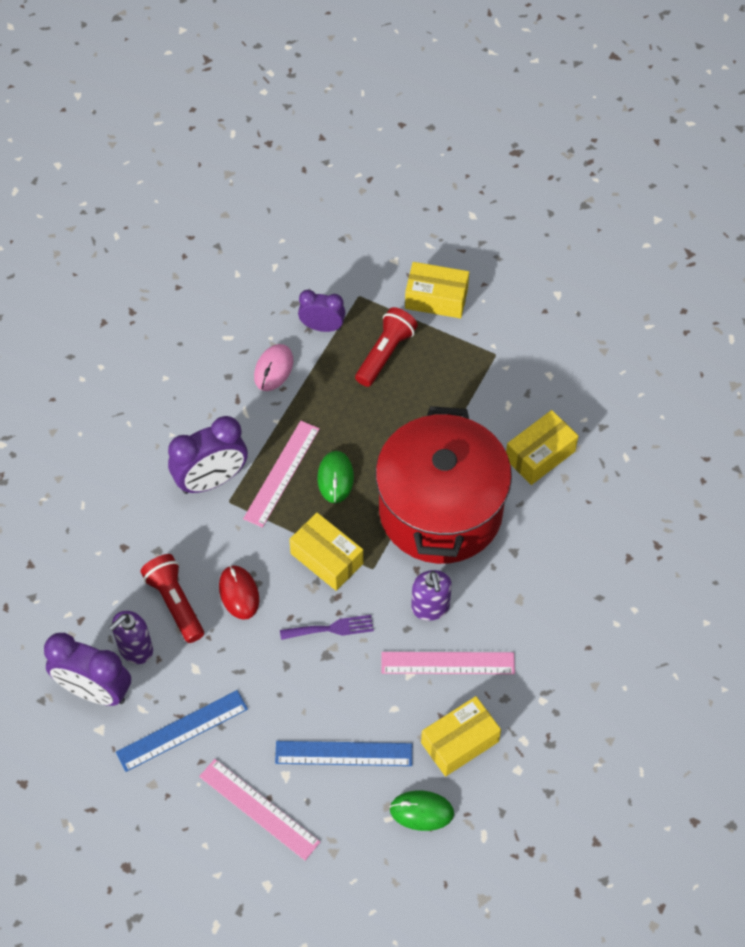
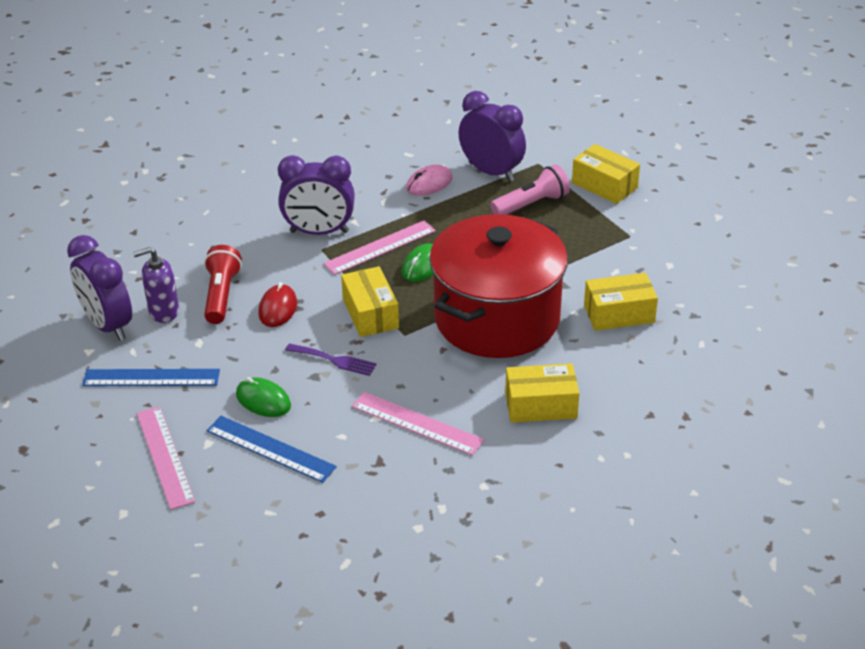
camera: 30 degrees right, 20 degrees down
(322, 327) = (491, 172): purple clock -> purple clock, size x1.61
(385, 353) = (531, 204): red flashlight -> pink flashlight
(421, 811) = (303, 519): green mouse -> green mouse (263, 400)
(430, 607) = (433, 379): purple soap dispenser -> none
(459, 742) = (381, 484): yellow box -> yellow box (541, 405)

